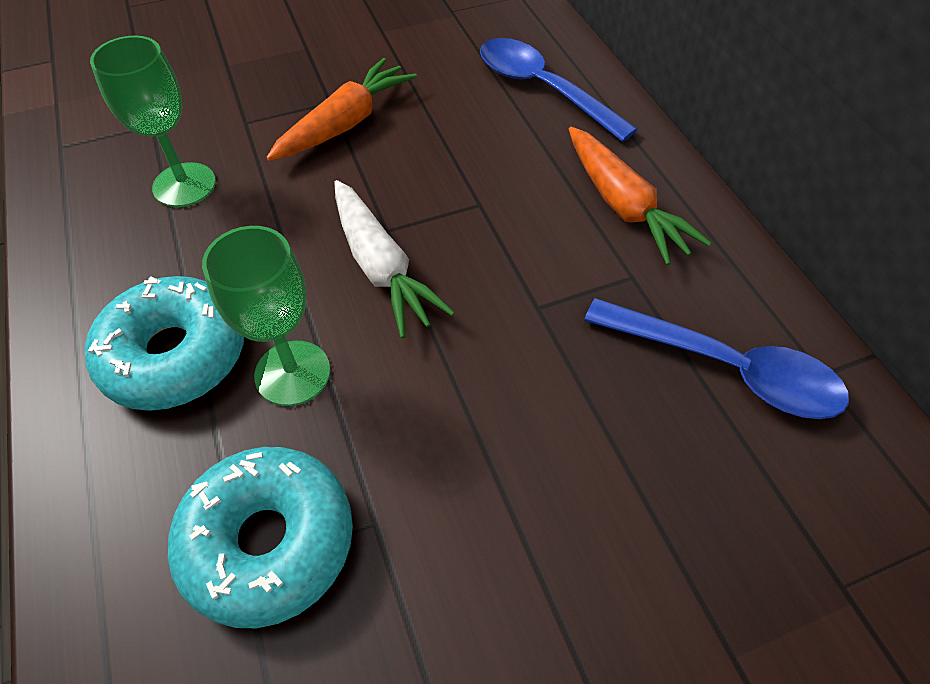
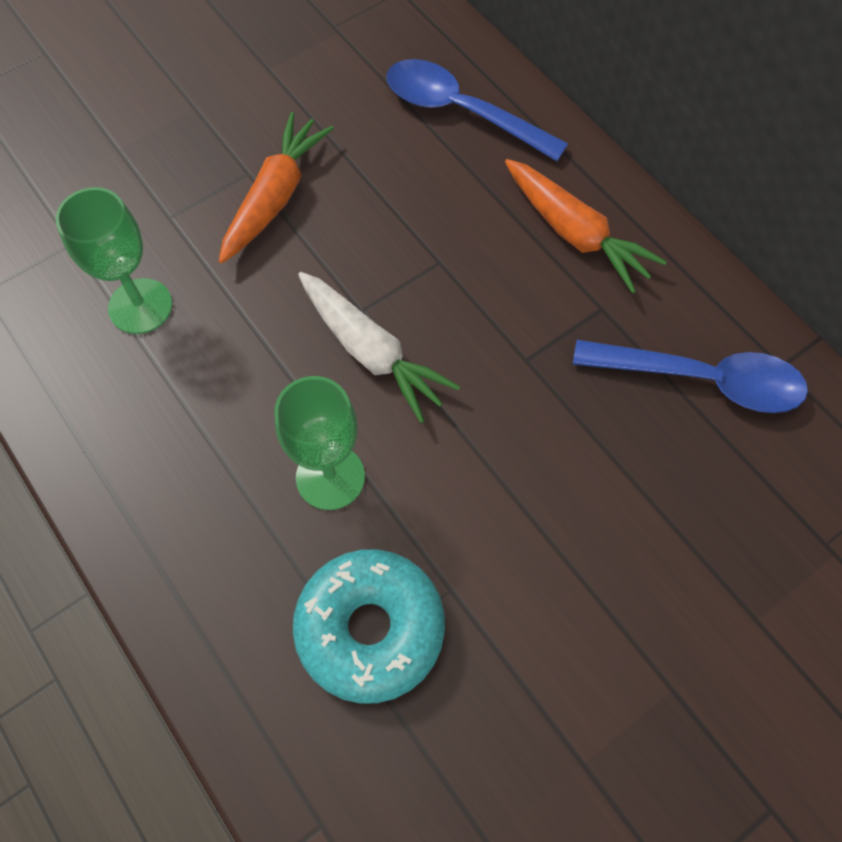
camera: 15 degrees left, 10 degrees up
(175, 354) = (215, 486): turquoise donut -> none

